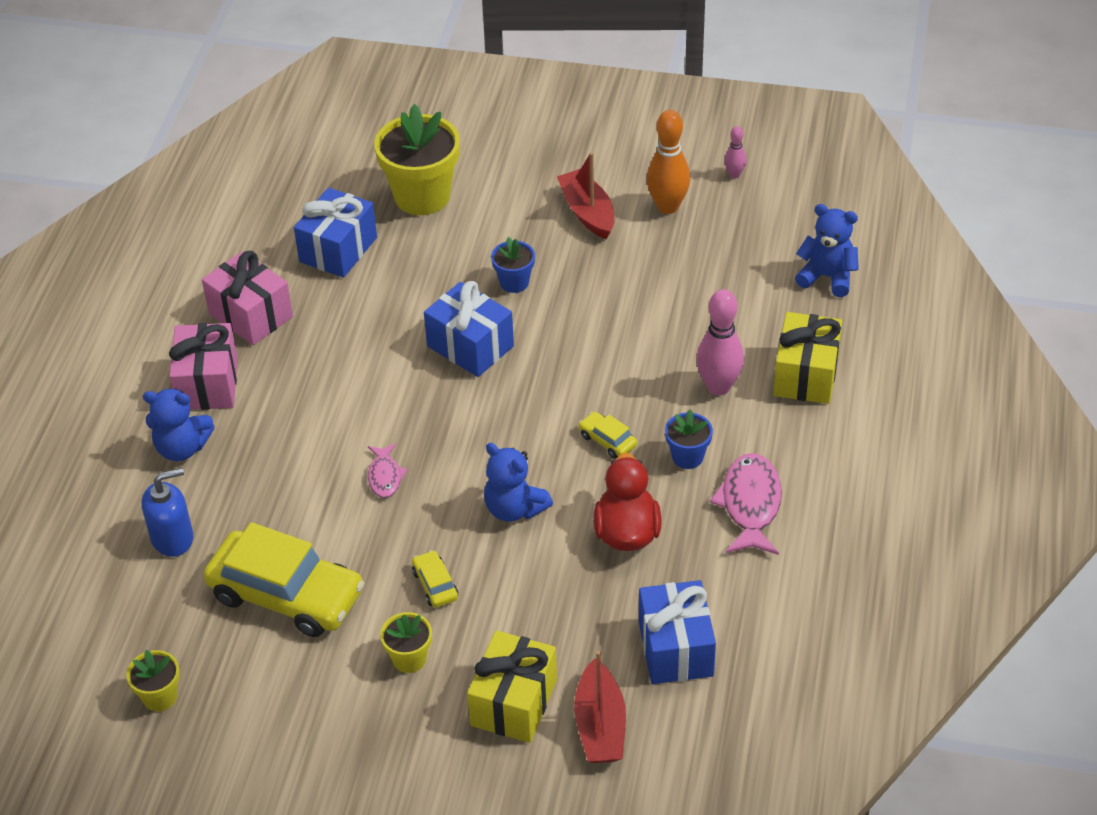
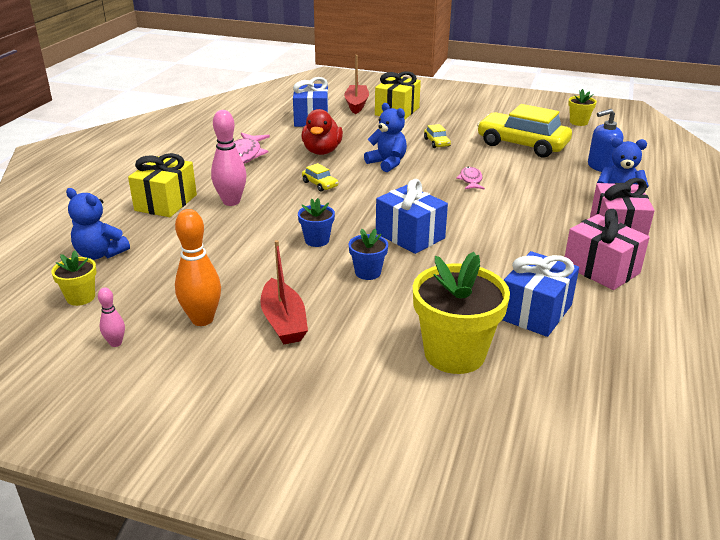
camera: 175 degrees left, 15 degrees down
(409, 658) = (450, 124): yellow flower pot -> yellow flower pot (81, 297)
(687, 457) = (271, 174): blue flower pot -> blue flower pot (317, 240)

